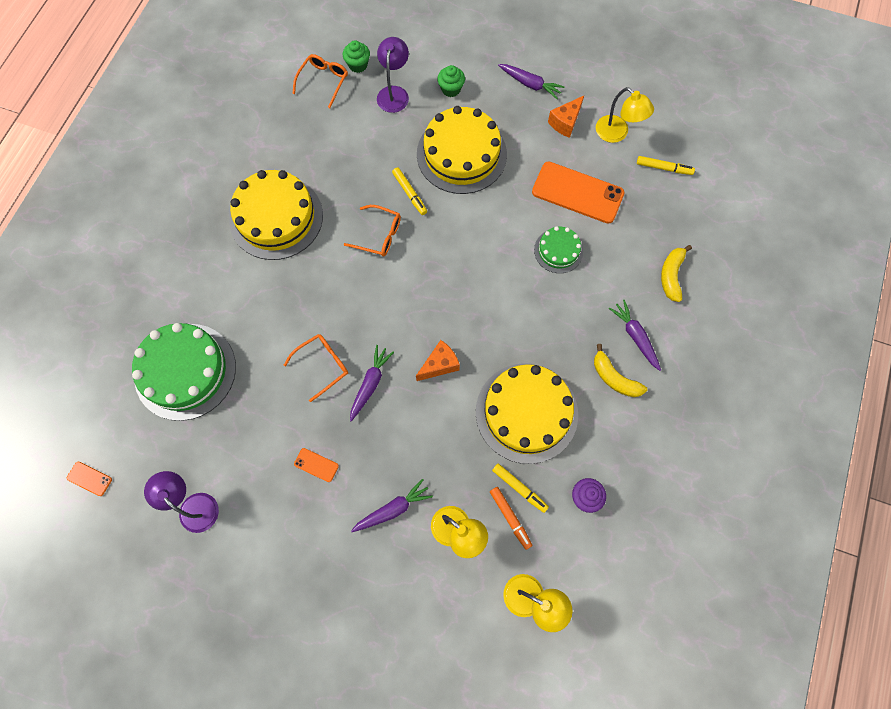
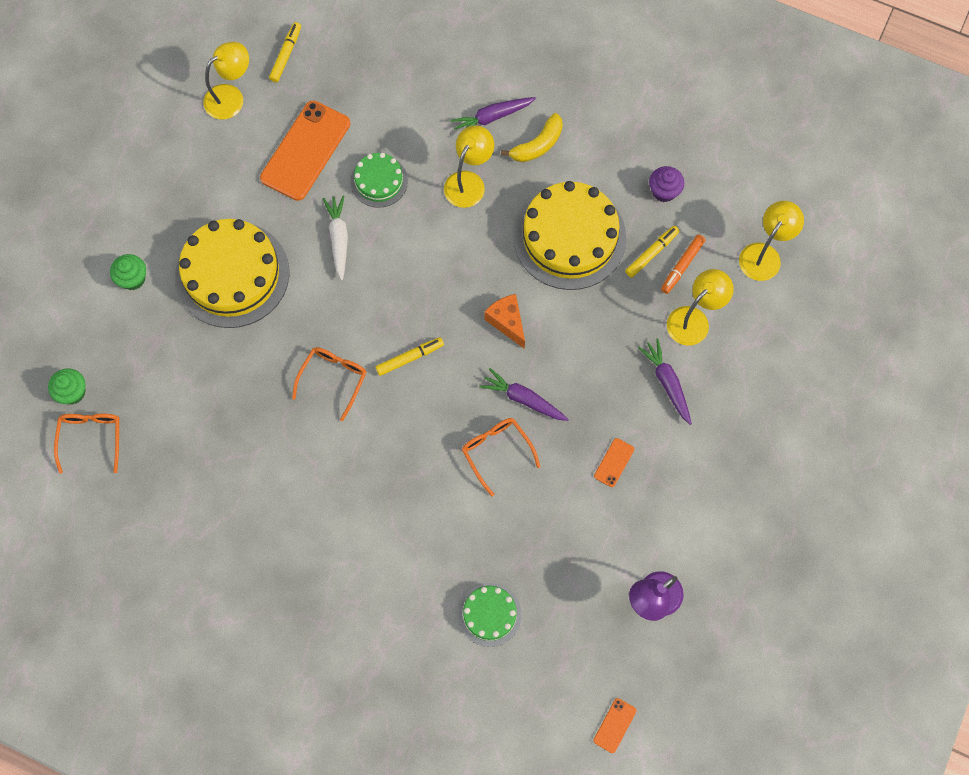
camera: 85 degrees left, 0 degrees up
(185, 371) = (489, 614): green cake -> green cake, size x0.52
(276, 217) = (291, 503): yellow cake -> none
(323, 81) = (91, 438): orange glasses -> orange glasses turned 60 degrees clockwise
(394, 93) = (126, 349): purple lamp -> none
(409, 193) = (280, 339): yellow marker -> yellow marker (410, 358)
(501, 226) = (338, 238): none -> white carrot
(510, 518) = (682, 266): orange marker -> orange marker turned 150 degrees clockwise
(530, 84) = (142, 184): purple carrot -> none
(565, 122) = (206, 151): orange cheese -> none
(568, 322) = (469, 182): none -> yellow lamp
(671, 276) = (424, 70): yellow banana -> none

